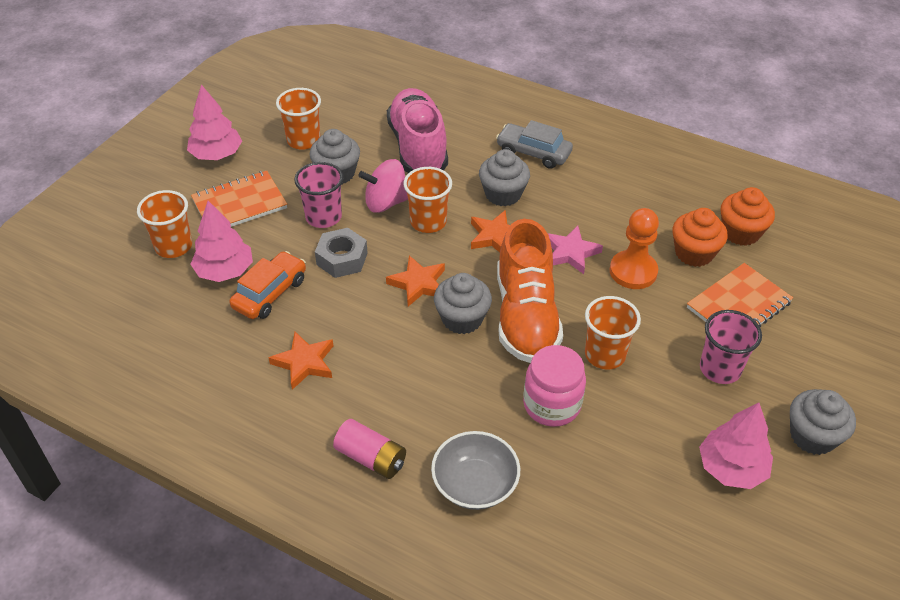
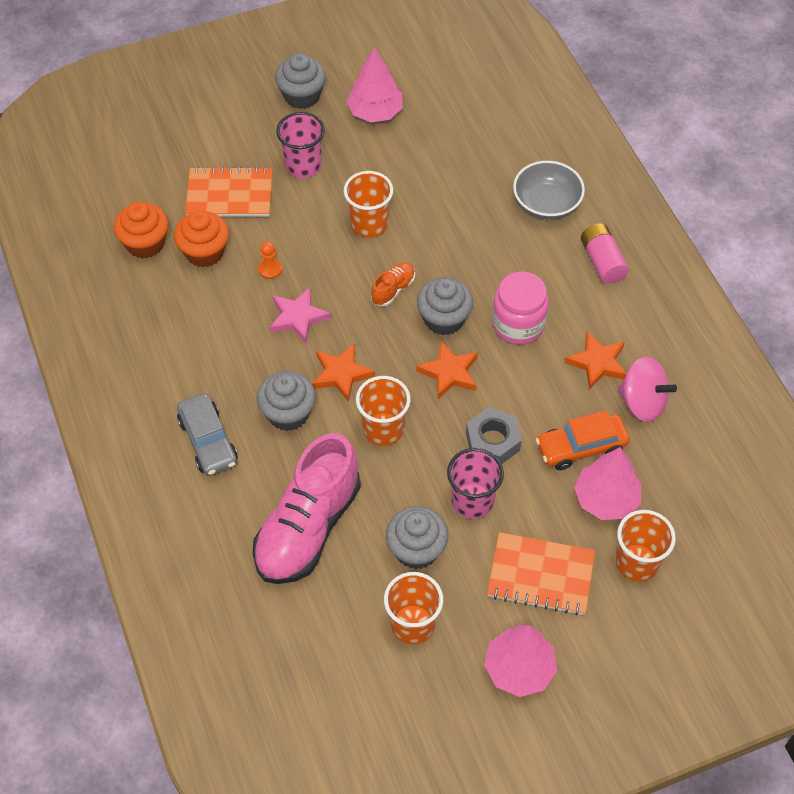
camera: 140 degrees left, 10 degrees up
(385, 202) = (401, 478): pink spinning top -> pink spinning top (642, 402)
(525, 316) = (393, 289): orange shoe -> orange shoe, size x0.42
(551, 405) = (445, 217): pink jar -> pink jar (518, 325)
(633, 271) = (270, 269): orange pawn -> orange pawn, size x0.51

